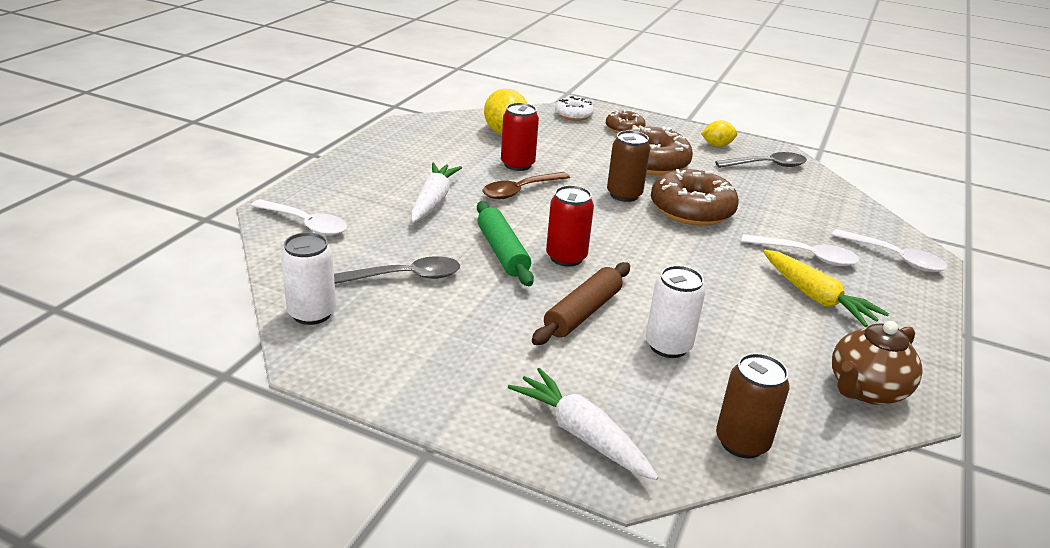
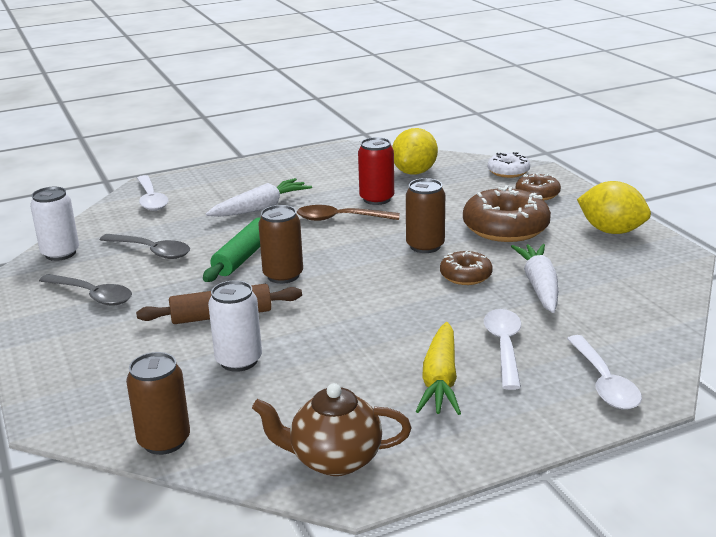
camera: 45 degrees right, 5 degrees down
(566, 257) = (283, 276): red can -> brown can
(581, 434) = (76, 385): white carrot -> white carrot (539, 286)
(691, 210) = (465, 276): brown donut -> brown donut, size x0.55
(717, 145) = (611, 231): yellow lemon -> yellow lemon, size x1.69
(767, 165) = (632, 262): grey spoon -> grey spoon (92, 295)
(806, 256) = (504, 347): white spoon -> white spoon turned 150 degrees counterclockwise

